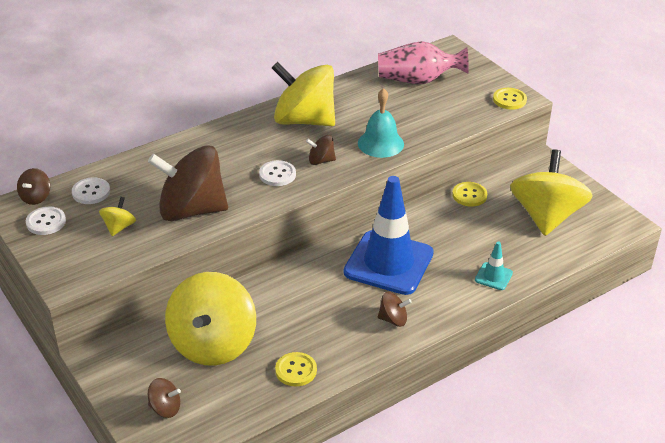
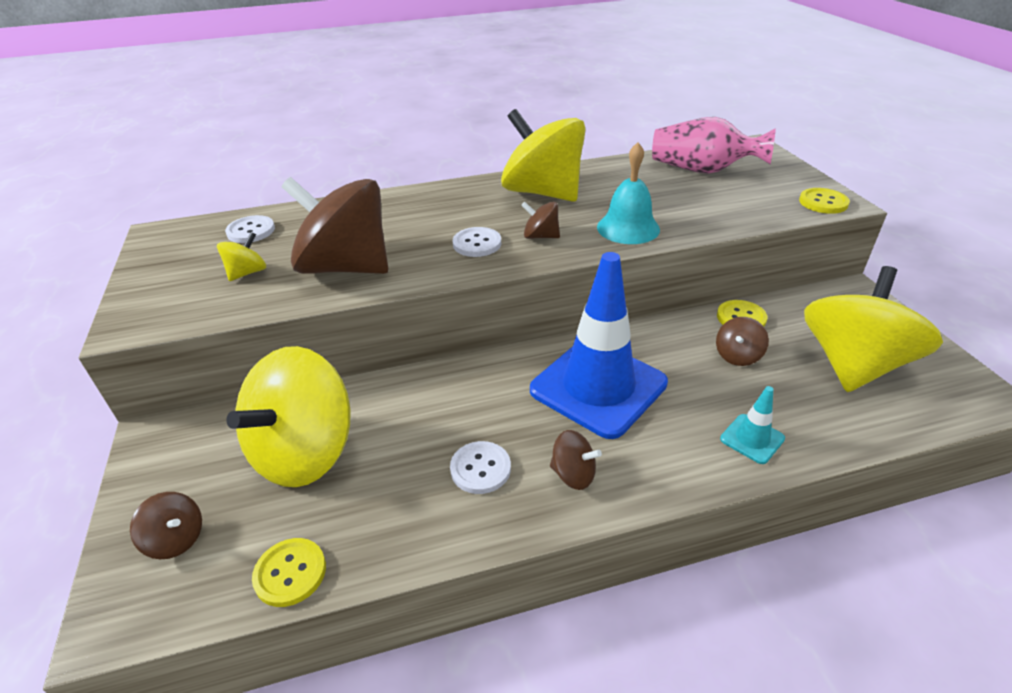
camera: 20 degrees right, 0 degrees up
(36, 197) = (190, 228): brown spinning top -> brown spinning top (737, 356)
(46, 222) = (175, 254): white button -> white button (480, 469)
(296, 370) = (391, 524): yellow button -> yellow button (290, 573)

